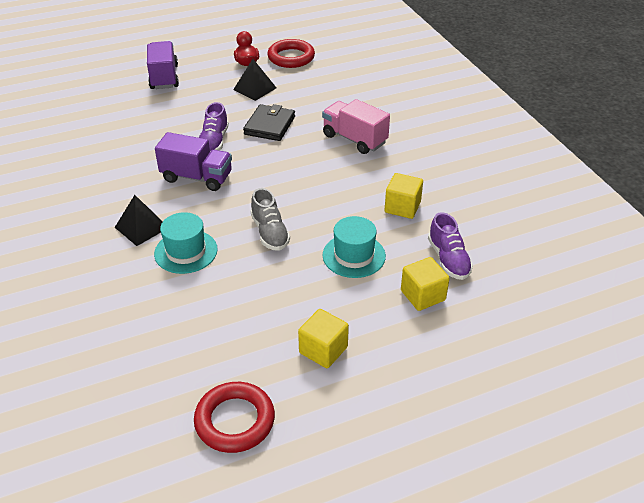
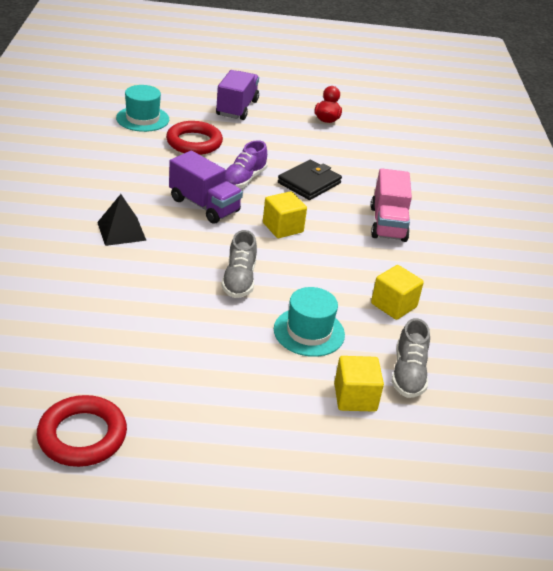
camera: 20 degrees right, 5 degrees down
(186, 251) = (146, 267): turquoise hat -> turquoise hat (142, 119)
(255, 88) = (318, 145): black pyramid -> none
(291, 57) = (375, 128): red ring -> red ring (194, 142)
(323, 350) = (214, 407): yellow cube -> yellow cube (282, 227)
(354, 139) = (388, 224): pink truck -> pink truck turned 150 degrees counterclockwise
(448, 259) = (408, 373): purple shoe -> grey shoe

